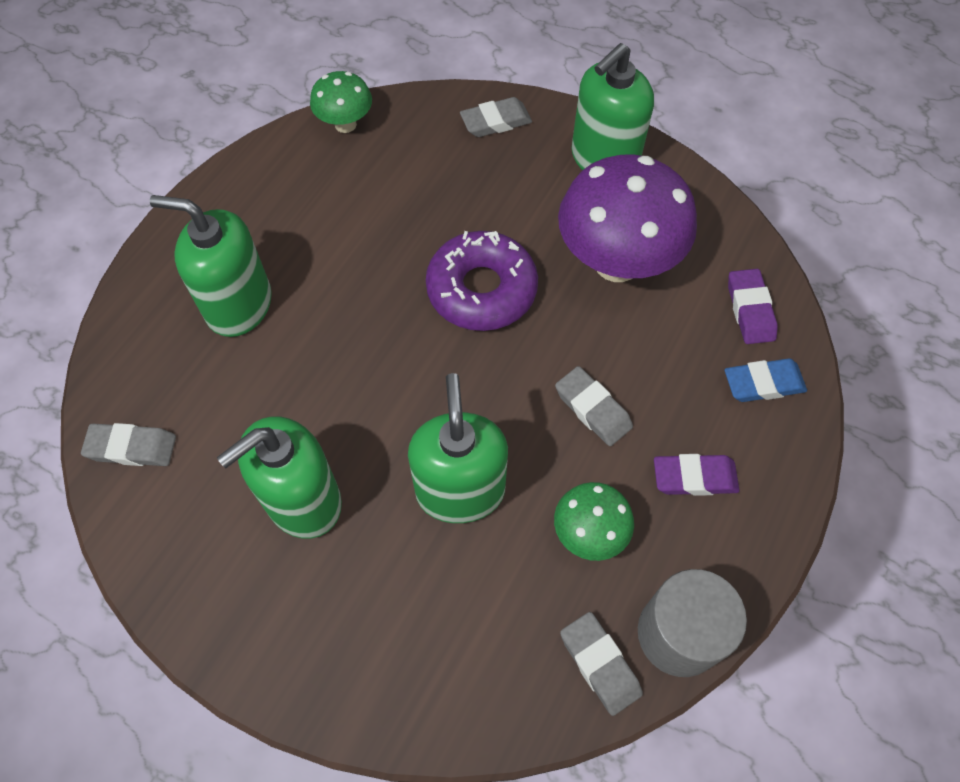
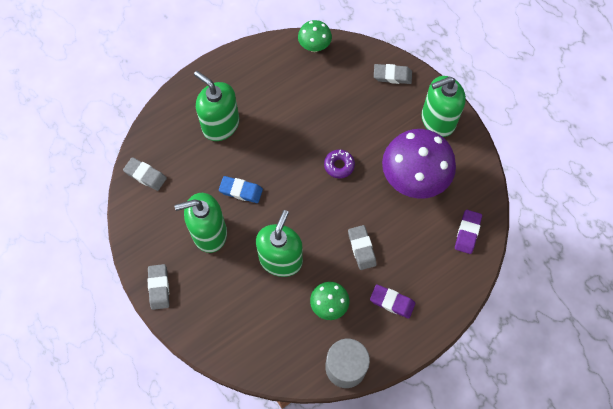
camera: 25 degrees right, 5 degrees up
(481, 289) = (339, 165): purple donut -> purple donut, size x0.52
(600, 664) = (303, 363): grey eraser -> grey eraser (159, 287)
(763, 383) = (452, 272): blue eraser -> blue eraser (241, 191)

